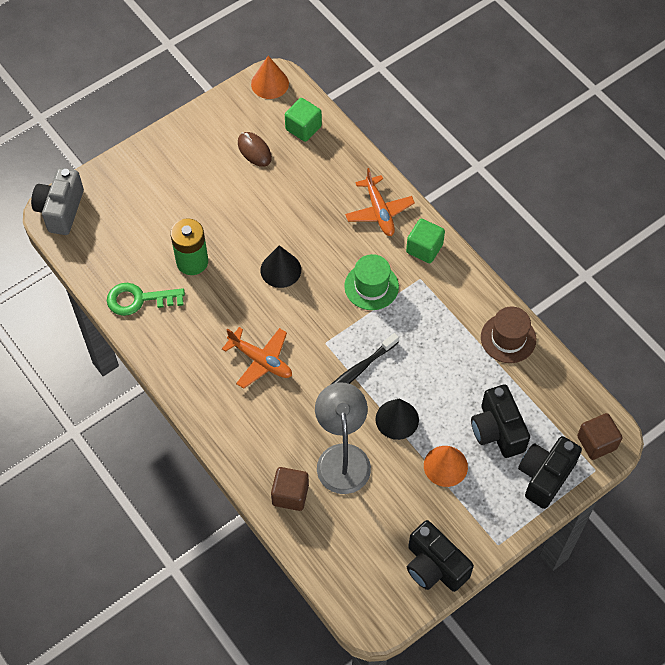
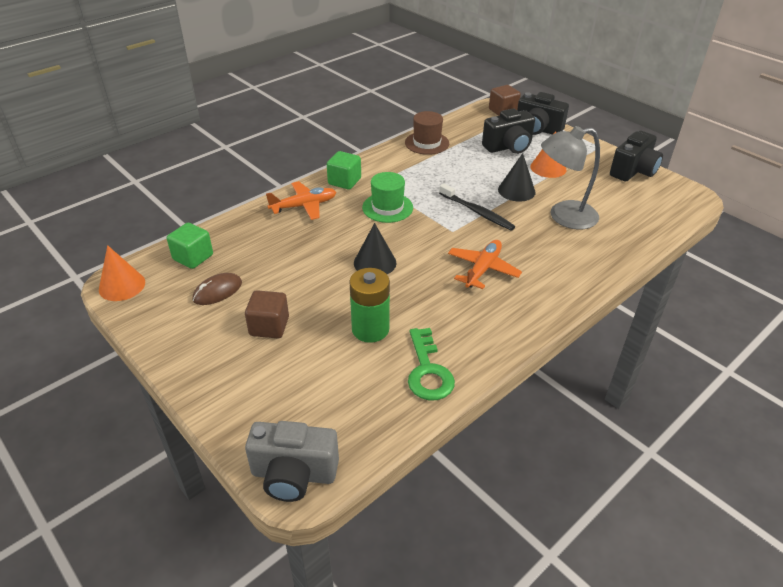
camera: 95 degrees left, 20 degrees down
(290, 494) = (613, 243): brown cube -> brown cube (269, 326)

